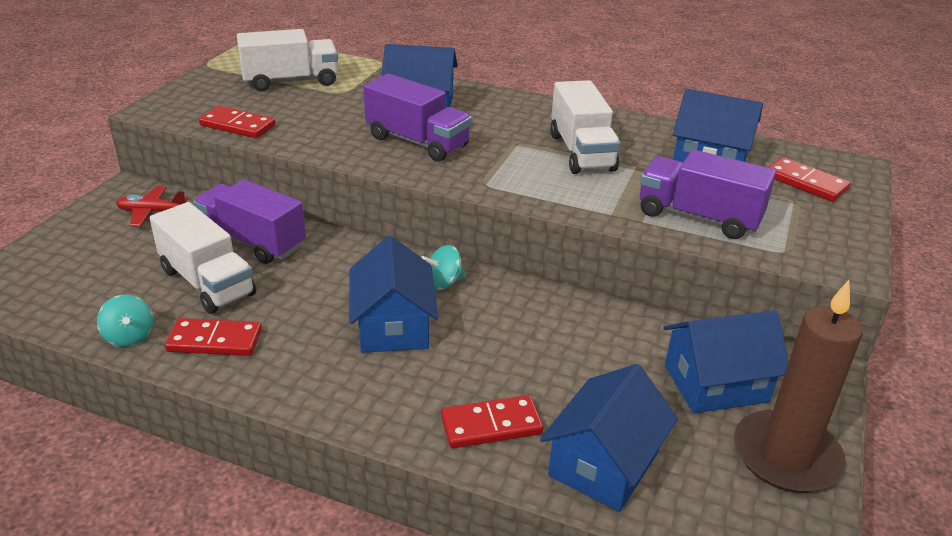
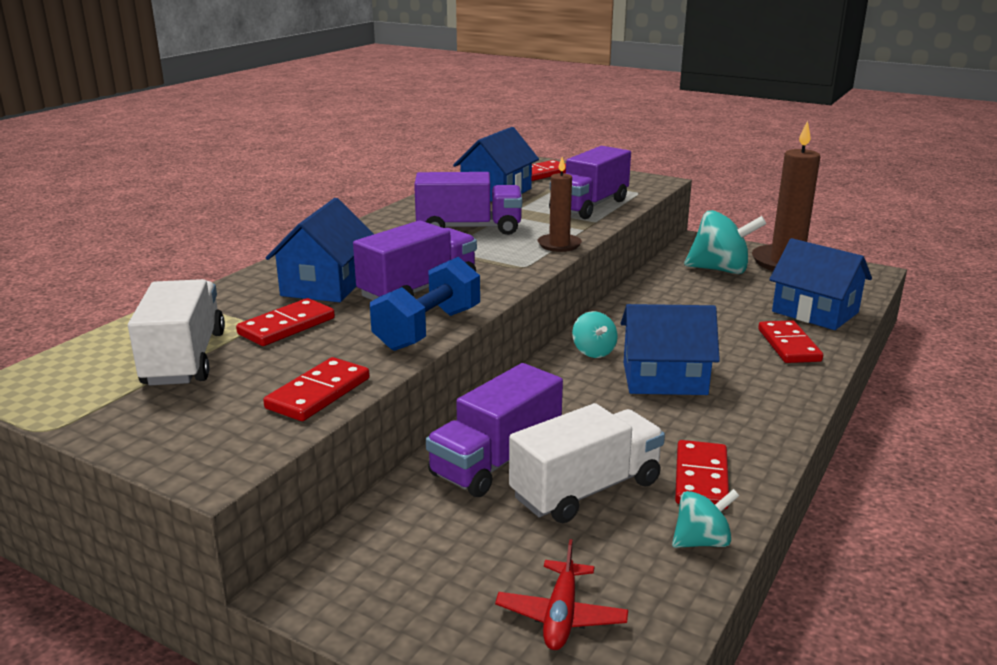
camera: 80 degrees left, 10 degrees down
(152, 212) = (392, 552): red plane -> red plane (561, 616)
(339, 152) = (428, 329): none -> blue dumbbell
(341, 103) = (286, 326): none -> red domino
(554, 201) = (559, 245): none -> brown candle
(581, 152) = (469, 228): white truck -> purple truck
(716, 383) = (720, 270): blue house -> turquoise spinning top

